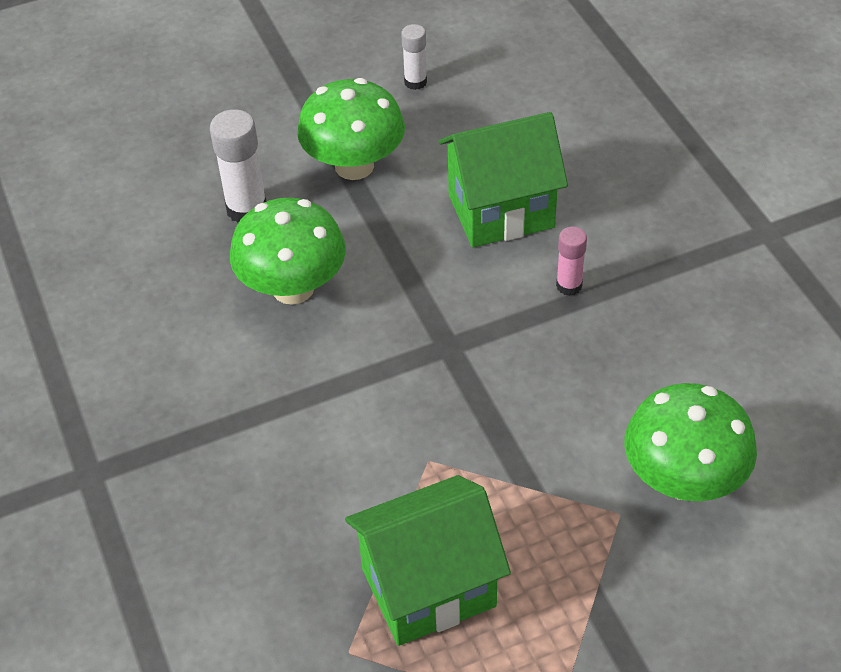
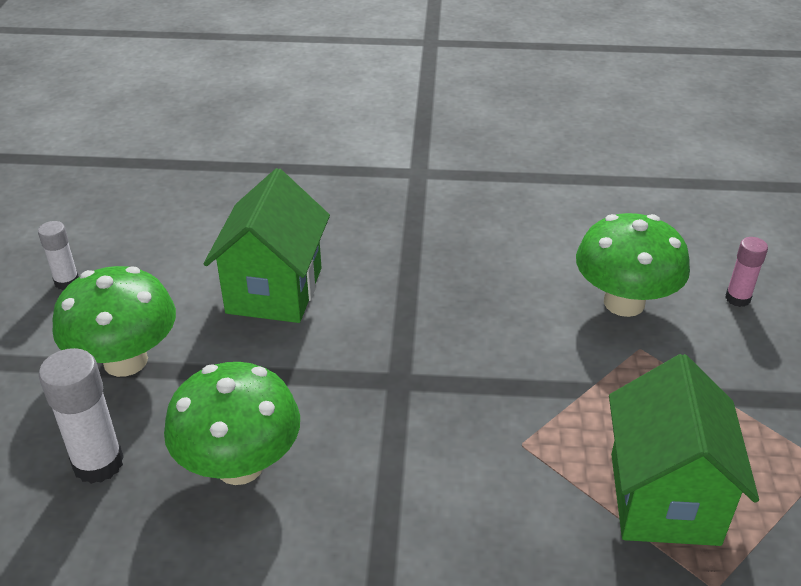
camera: 65 degrees left, 10 degrees down
(569, 285) = (389, 285): pink glue stick -> pink glue stick (737, 298)

